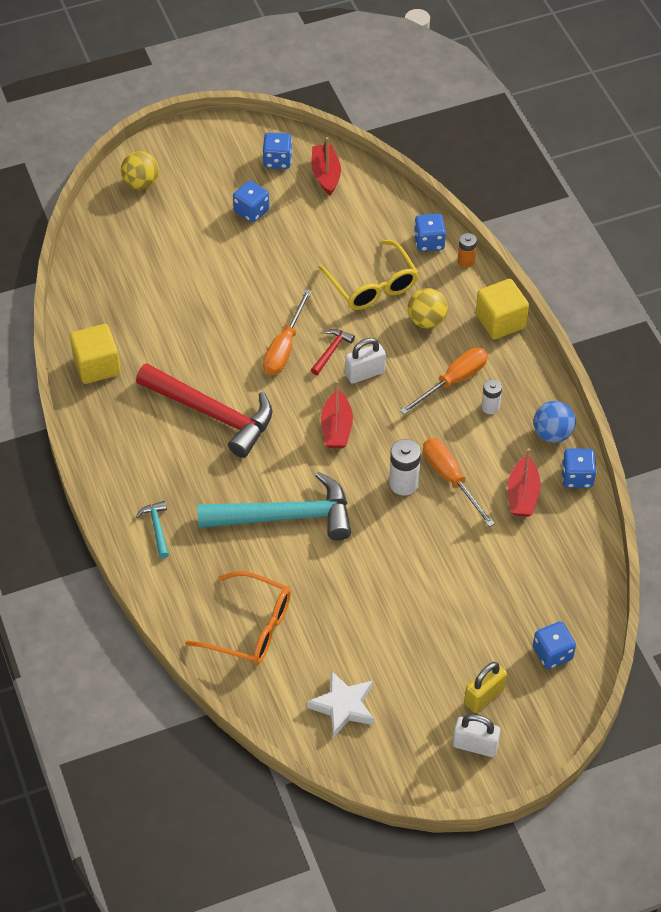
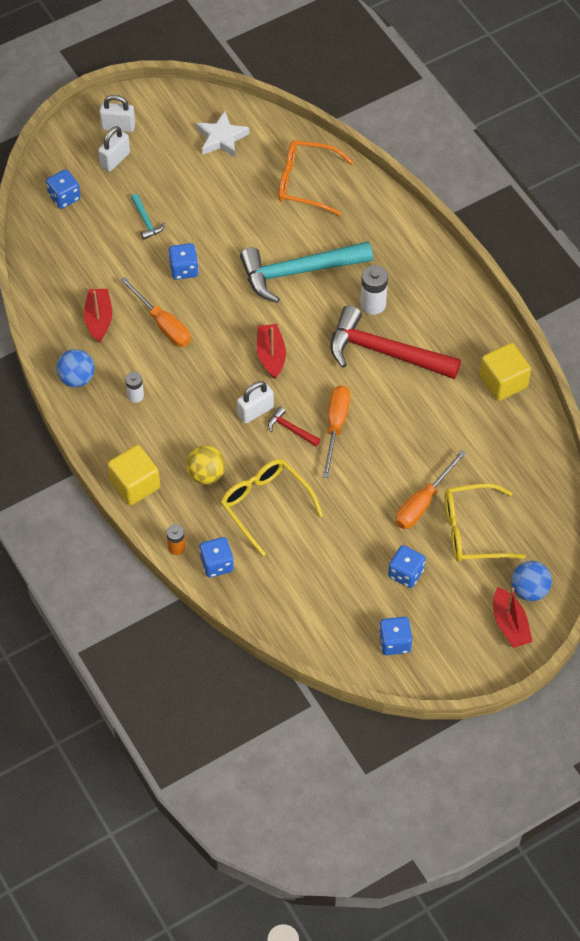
camera: 170 degrees right, 5 degrees up
(141, 183) = (529, 590): yellow ball -> blue ball
(157, 528) = (403, 247): turquoise hammer -> turquoise hammer (146, 221)
(176, 237) = (472, 531): none -> yellow glasses
(326, 175) = (339, 632): red boat -> red boat (510, 624)
(331, 351) = (291, 429): red hammer -> red hammer turned 105 degrees clockwise
(403, 483) = (203, 314): white battery -> white battery (373, 304)
(453, 381) = (172, 415): orange screwdriver -> orange screwdriver (423, 502)
(484, 696) = (115, 159): yellow padlock -> white padlock
(577, 477) = (52, 342): blue dice -> blue dice (184, 269)

